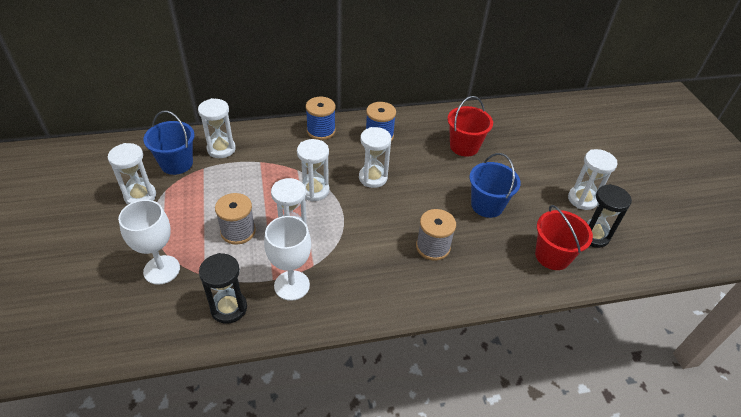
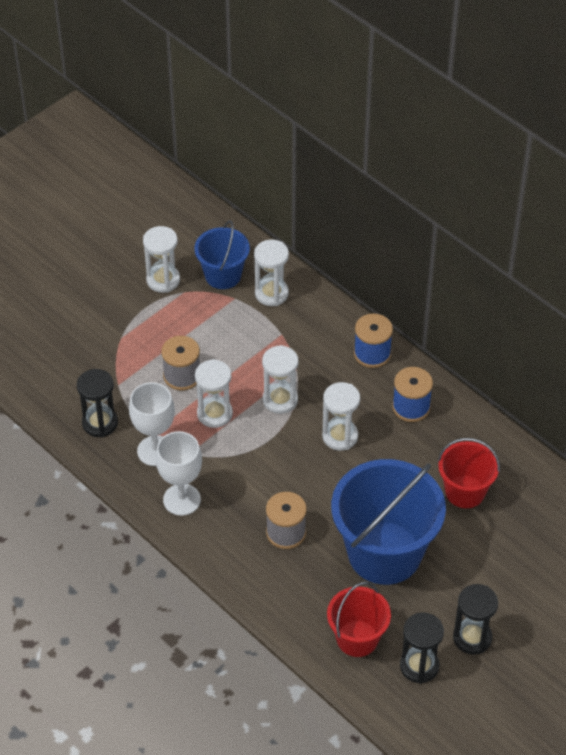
camera: 60 degrees right, 5 degrees up
(161, 270) = (101, 353): white goblet -> white goblet (182, 499)
(487, 205) = (384, 553): blue bucket -> blue bucket, size x1.82
(582, 199) = (472, 638): white hourglass -> black hourglass

